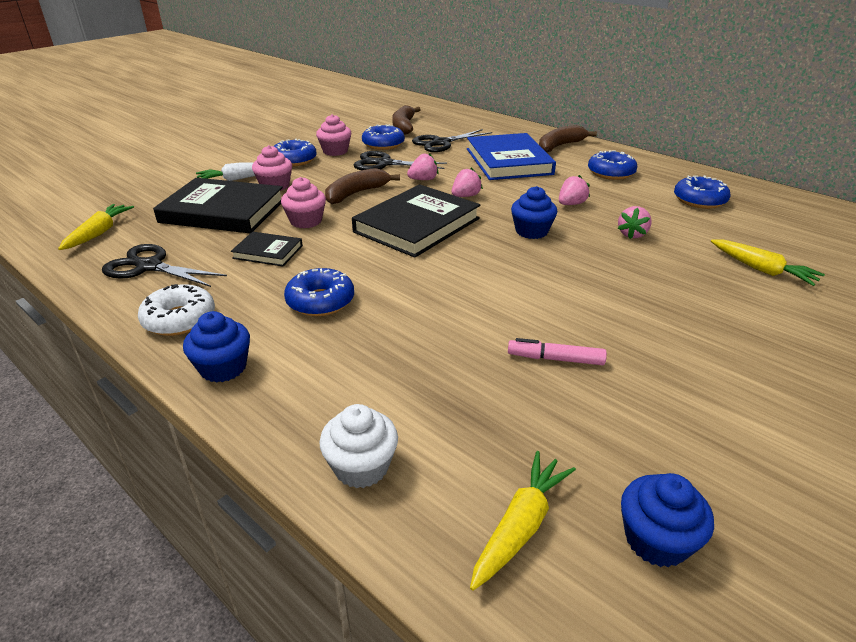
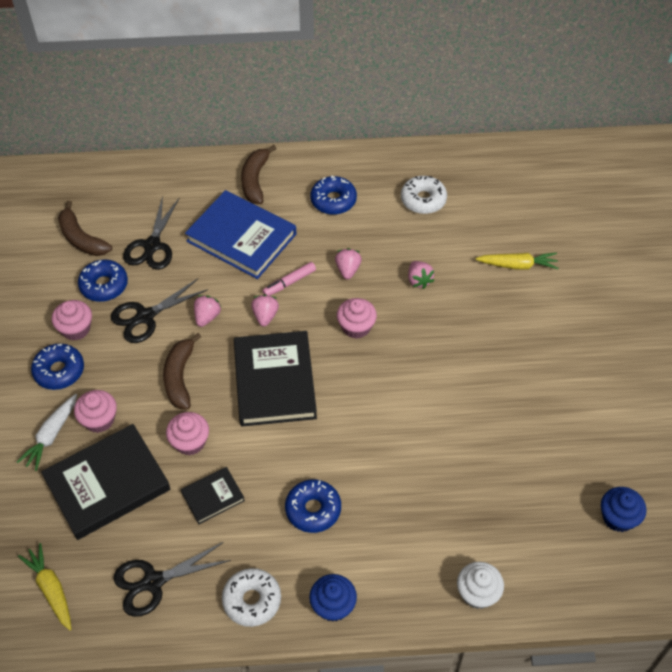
camera: 45 degrees left, 20 degrees up
(520, 526) = (568, 559): yellow carrot -> none
(531, 231) = (356, 327): blue cupcake -> pink cupcake
(555, 359) = (486, 442): pink marker -> pink marker (289, 282)
(699, 200) = (423, 200): blue donut -> white donut

